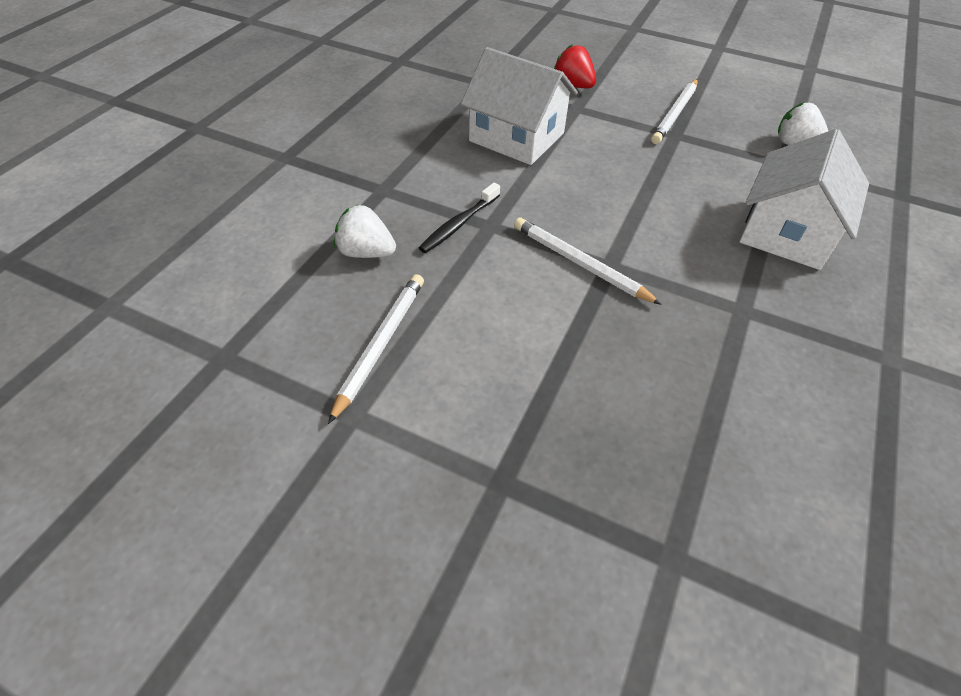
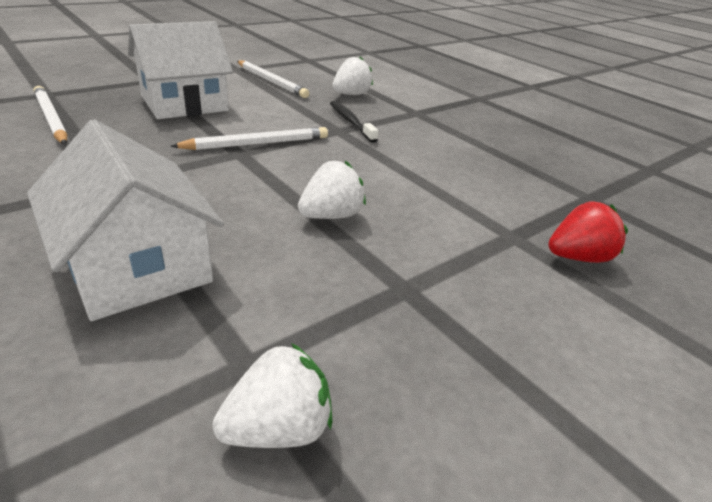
camera: 115 degrees right, 15 degrees down
(517, 137) = (461, 179): white house -> white house (184, 103)
(641, 179) = (331, 215): none -> white strawberry
(675, 114) = (462, 319): white pencil -> white pencil (51, 118)

